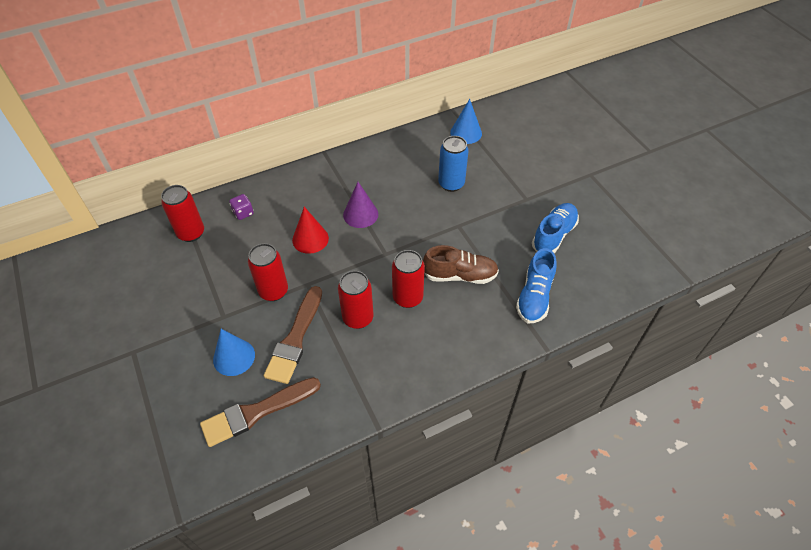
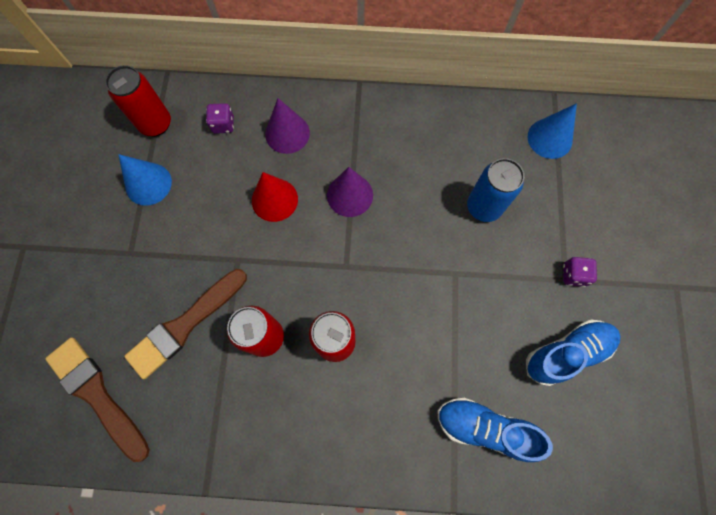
camera: 30 degrees right, 20 degrees up
(234, 357) = (112, 311): blue cone -> blue cone (148, 184)
(256, 412) = (97, 394): brown brush -> brown brush turned 45 degrees clockwise
(273, 291) = (197, 249): red can -> none
(293, 199) = (287, 133): none -> purple cone
(460, 275) = (414, 346): brown shoe -> none
(529, 194) = (573, 275): none -> purple dice
(534, 296) = (485, 428): blue shoe -> blue shoe turned 60 degrees clockwise

